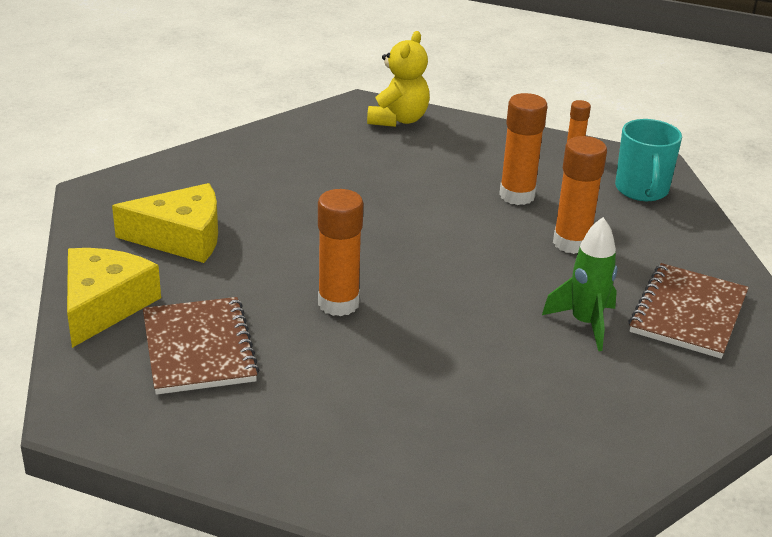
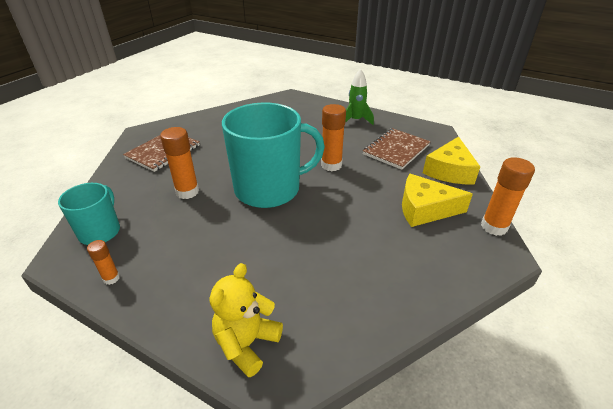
camera: 170 degrees left, 5 degrees up
(199, 348) = (396, 150): brown notebook -> brown notebook turned 45 degrees clockwise
(440, 254) = (269, 189): none -> turquoise mug
(517, 195) = (194, 231): orange glue stick -> orange glue stick (494, 227)
(585, 323) = (216, 150): green rocket -> green rocket (355, 120)

